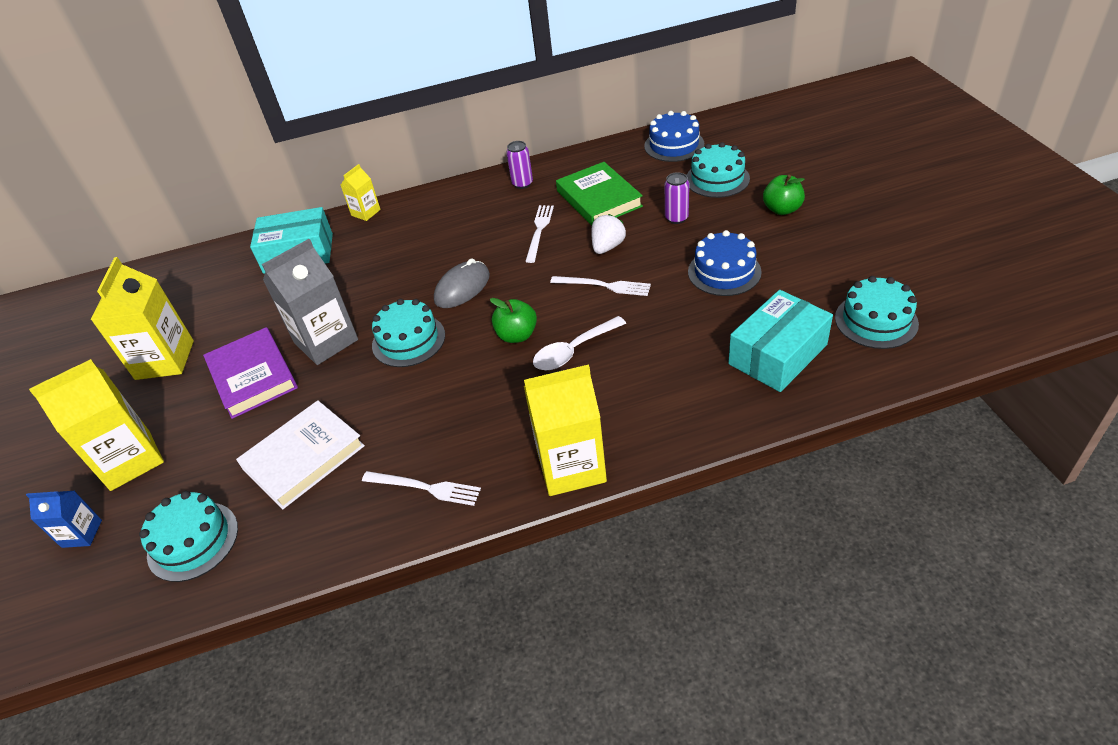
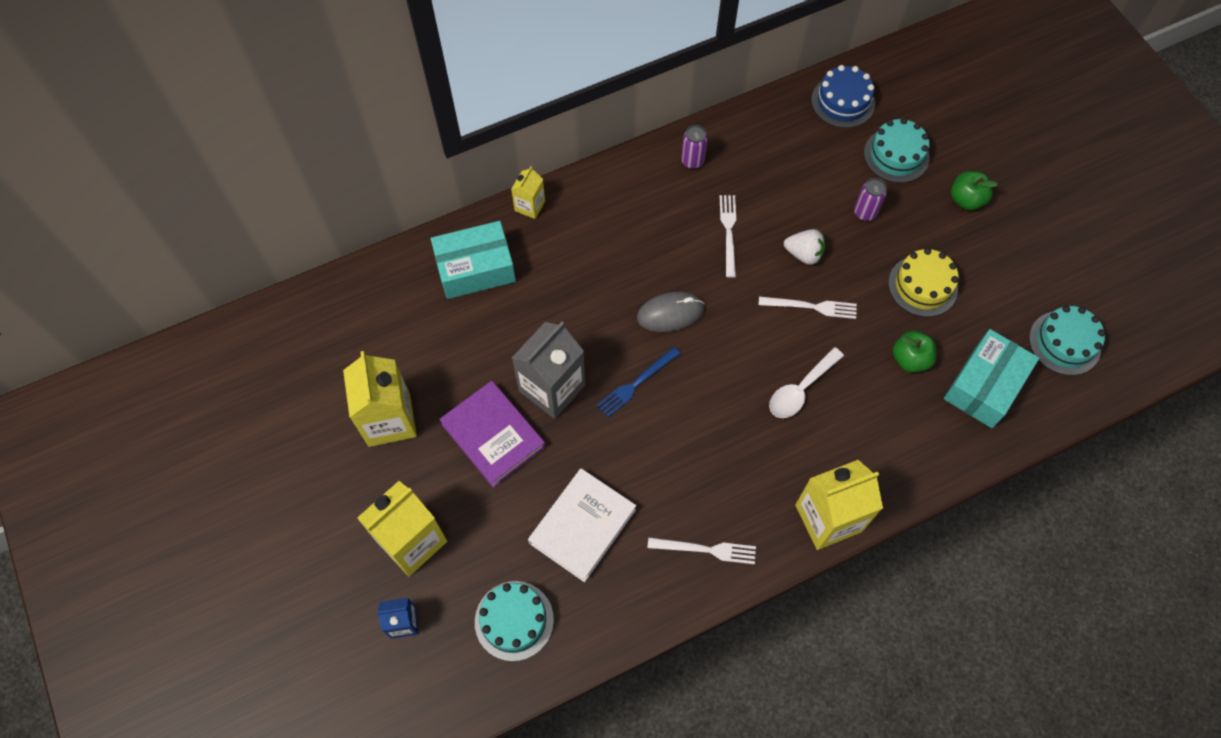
camera: 15 degrees left, 20 degrees up
(408, 340) = (636, 383): turquoise cake -> blue fork
(462, 288) = (670, 313): grey mouse -> grey mouse turned 45 degrees clockwise
(517, 335) = (742, 373): green apple -> green apple (910, 359)
(598, 199) = (780, 184): green book -> none
(607, 247) = (803, 254): white strawberry -> white strawberry turned 90 degrees clockwise
(724, 272) = (922, 286): blue cake -> yellow cake

